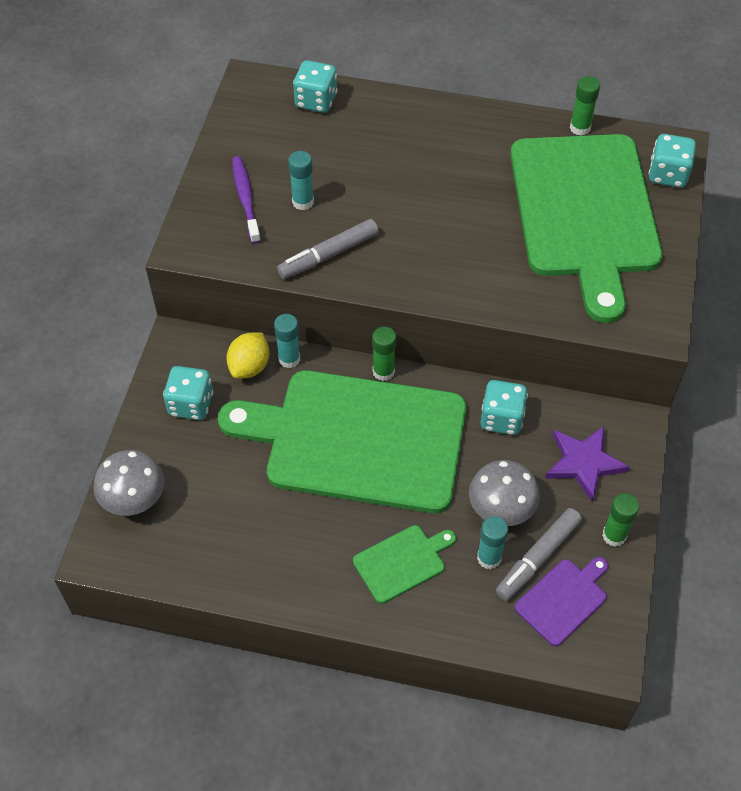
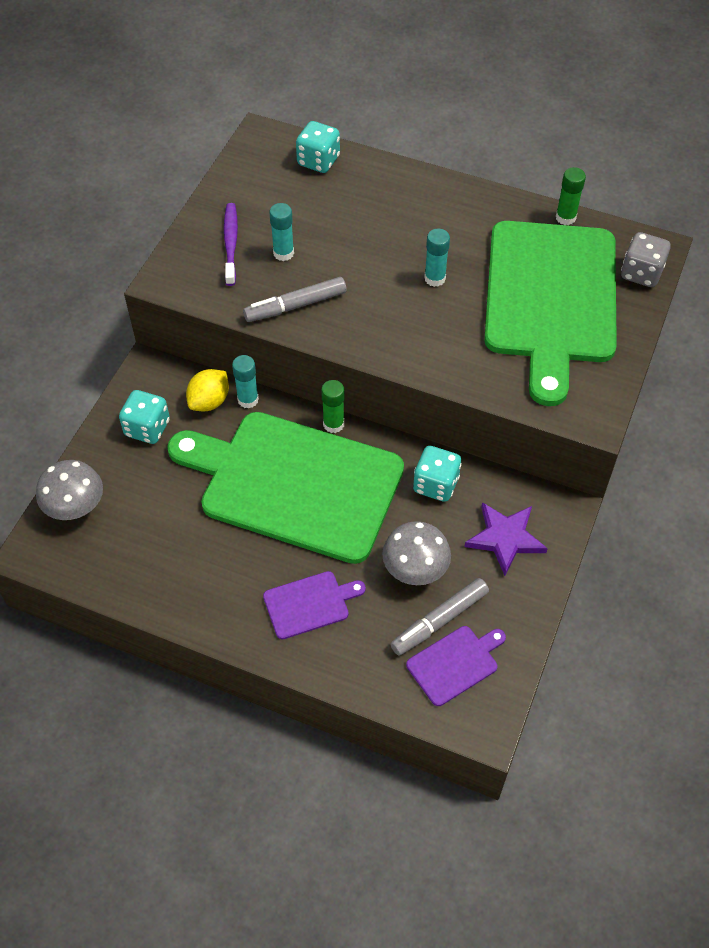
camera: 10 degrees right, 0 degrees up
(402, 562) = (309, 604): green cutting board -> purple cutting board
(489, 558) = (392, 613): turquoise glue stick -> turquoise glue stick (435, 278)
(614, 535) = (518, 611): green glue stick -> none
(667, 174) = (641, 273): turquoise dice -> grey dice

